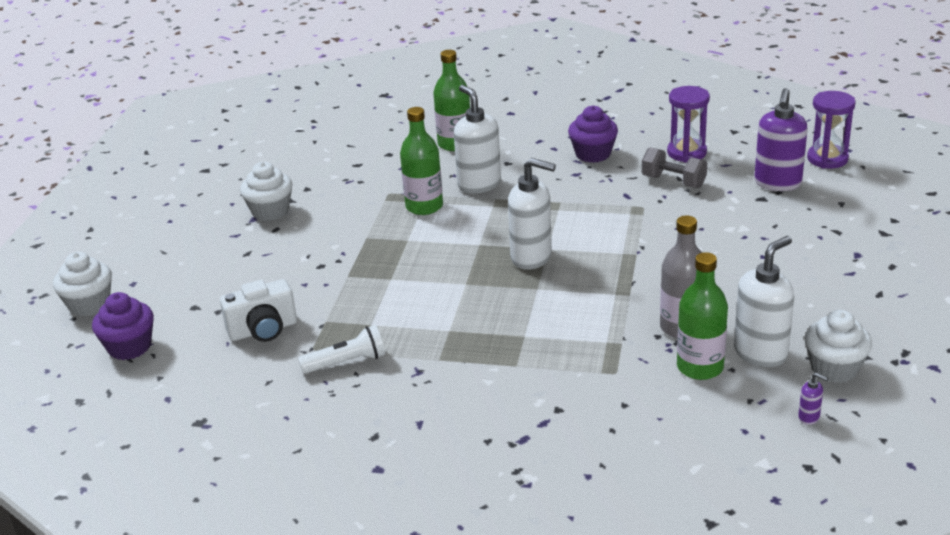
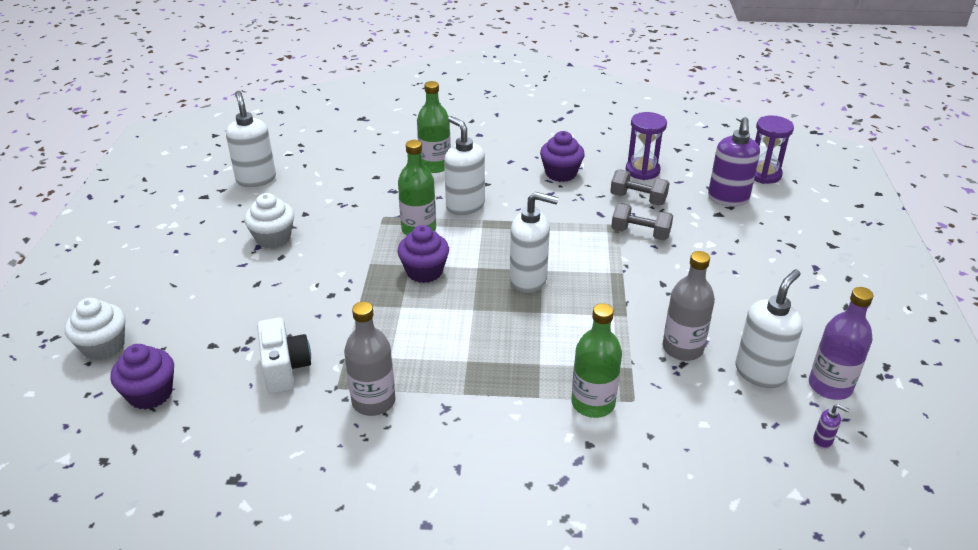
camera: 10 degrees left, 5 degrees up
(261, 154) = (256, 179): none -> white soap dispenser
(263, 330) = (285, 368): white camera -> white camera turned 75 degrees counterclockwise
(346, 362) = (373, 401): white flashlight -> grey bottle
(422, 246) = (424, 271): none -> purple cupcake
(666, 216) = (640, 233): none -> grey dumbbell
(700, 367) = (709, 391): green bottle -> green bottle (593, 403)
(834, 368) = (830, 386): white cupcake -> purple bottle

